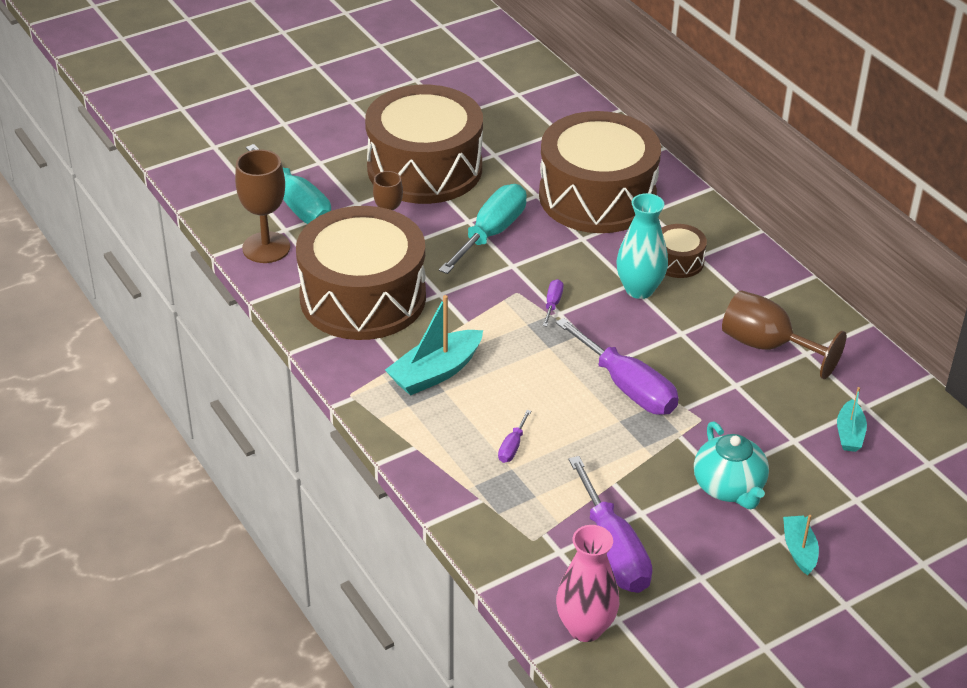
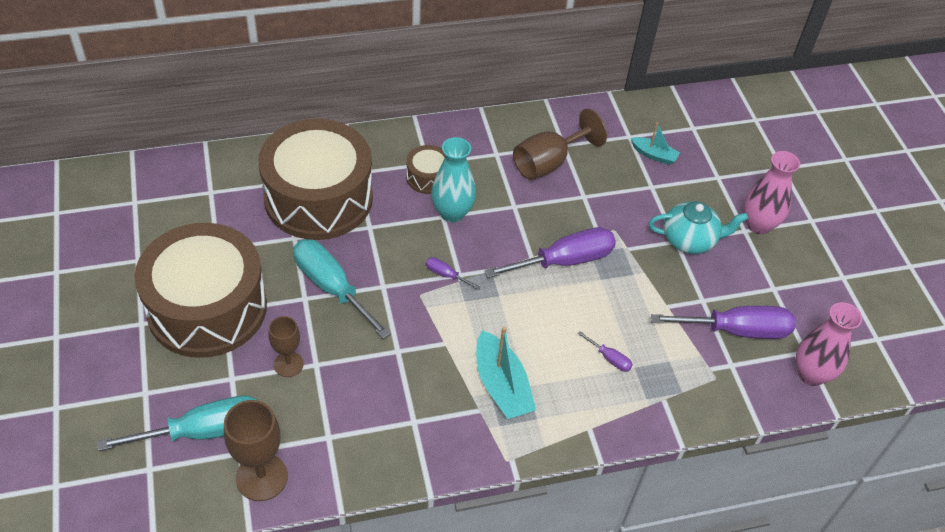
camera: 75 degrees left, 10 degrees up
(363, 297) = (377, 413): brown drum -> none
(799, 550) = (758, 225): turquoise boat -> pink vase

